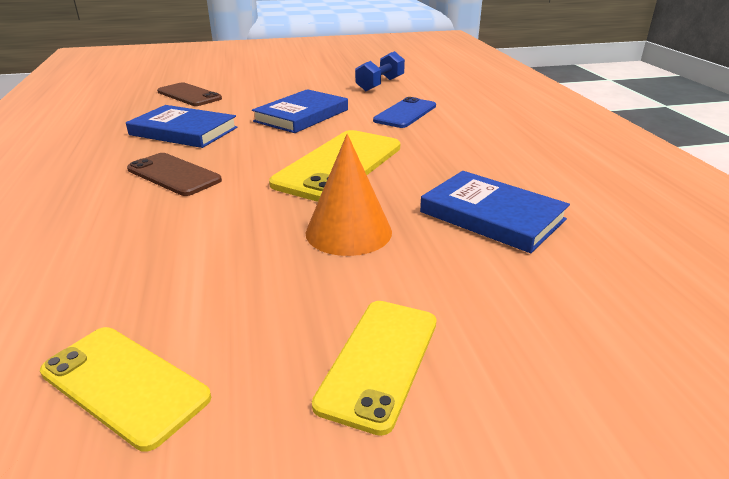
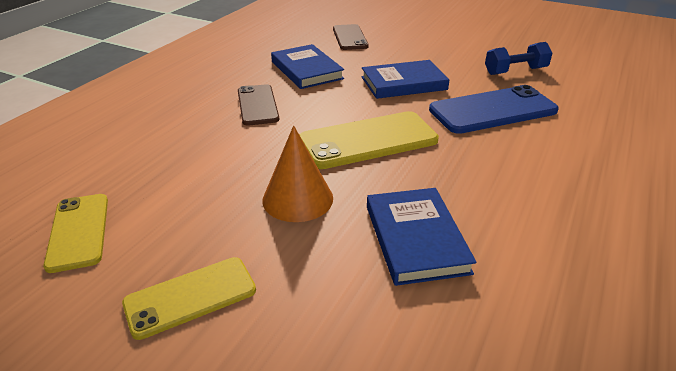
camera: 40 degrees right, 5 degrees up
(405, 113) = (492, 110): blue phone -> blue phone, size x1.57

